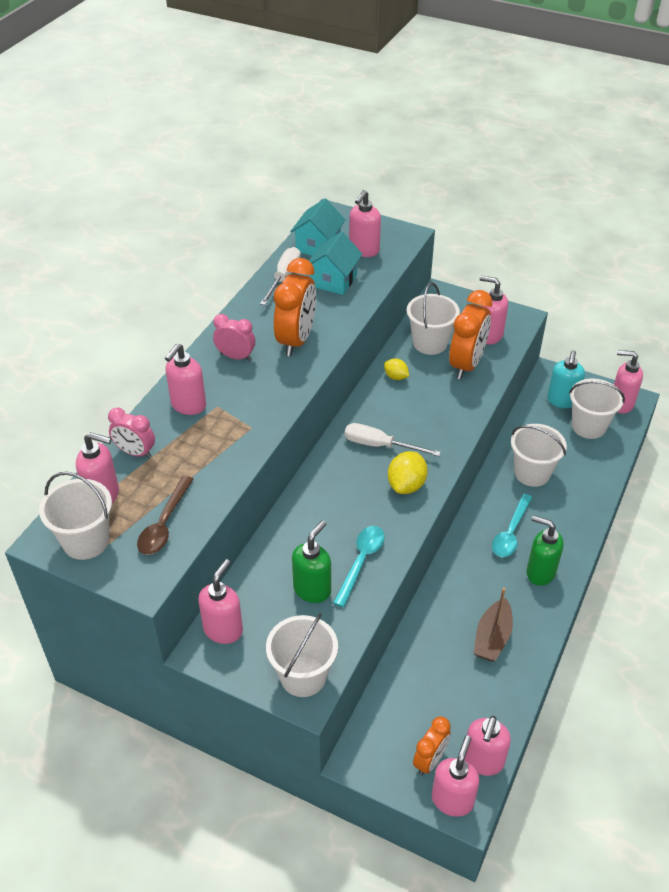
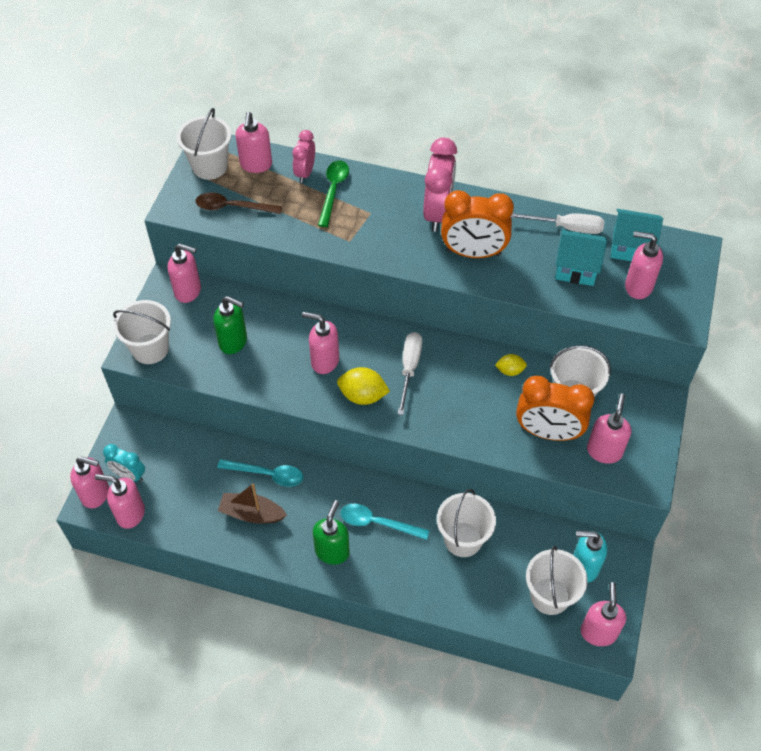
camera: 80 degrees right, 10 degrees up
(173, 431) = (333, 191): none -> green spoon
(188, 405) = (366, 194): pink soap dispenser -> pink soap dispenser (324, 361)
(235, 356) = (438, 213): pink clock -> pink clock, size x1.71
(361, 562) = (267, 372): turquoise spoon -> turquoise spoon (267, 474)
(396, 377) = (510, 371): yellow lemon -> yellow lemon turned 60 degrees clockwise
(430, 760) = (129, 475): orange clock -> turquoise clock

